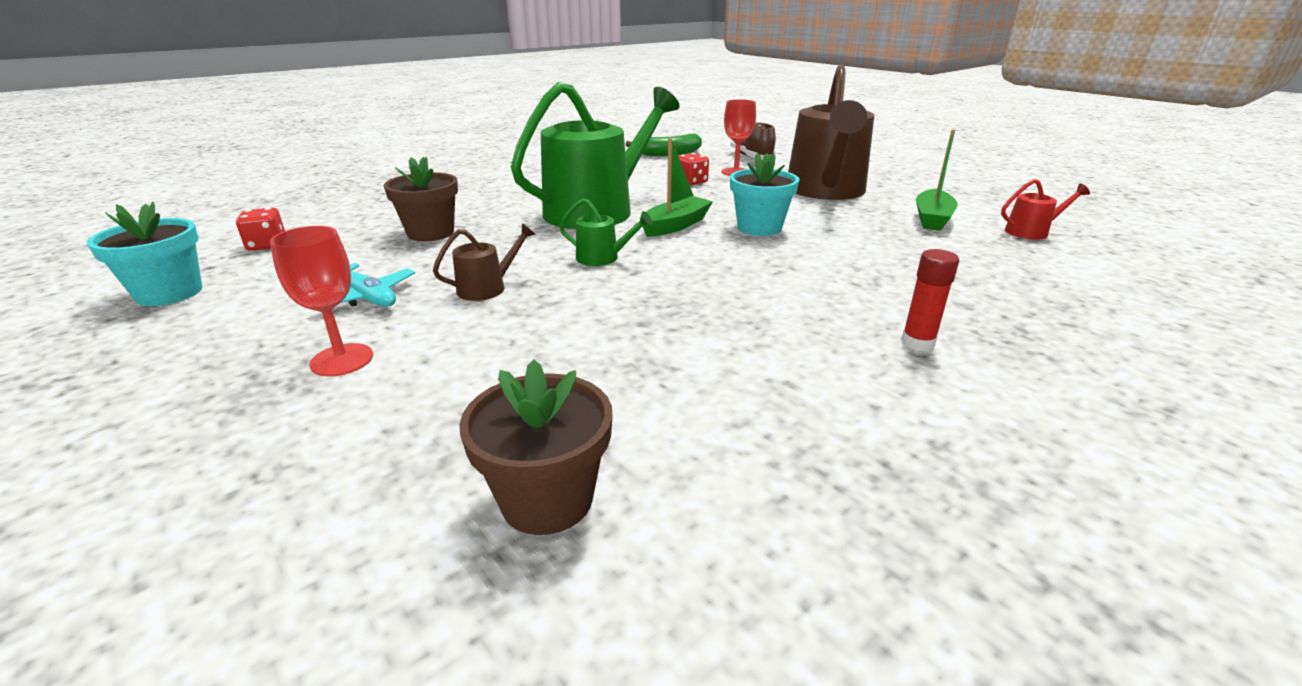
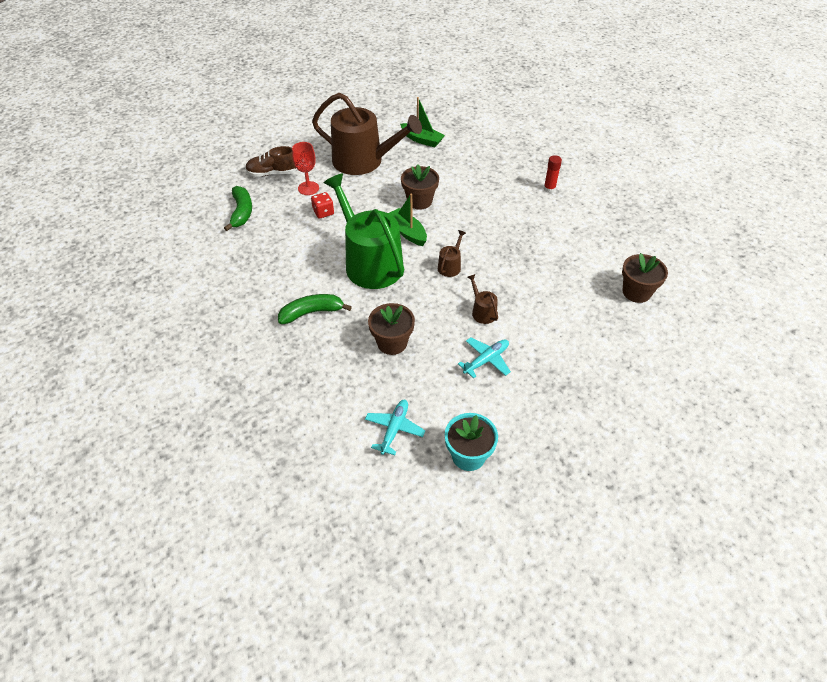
camera: 80 degrees left, 20 degrees up
(267, 245) = (394, 429): red dice -> turquoise plane
(342, 360) = (552, 357): red goblet -> none
(497, 192) = (311, 312): none -> green banana
(602, 258) = (450, 266): green watering can -> brown watering can
(759, 228) = (419, 201): turquoise flower pot -> brown flower pot
(1031, 232) = (447, 118): red watering can -> none

